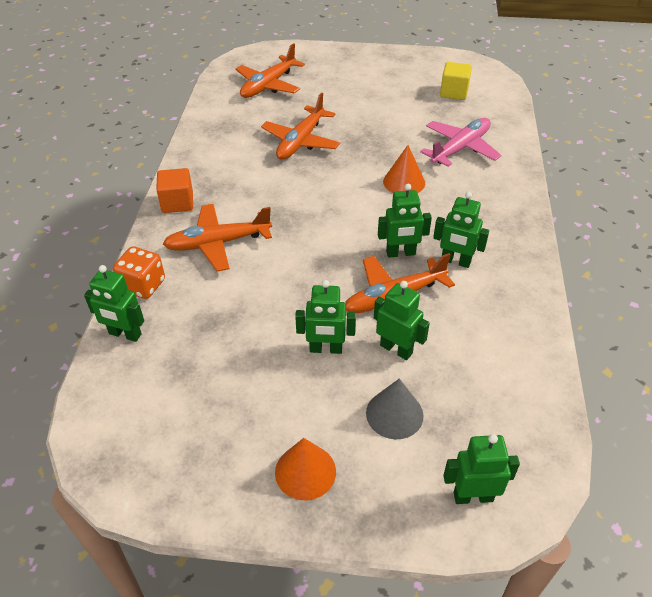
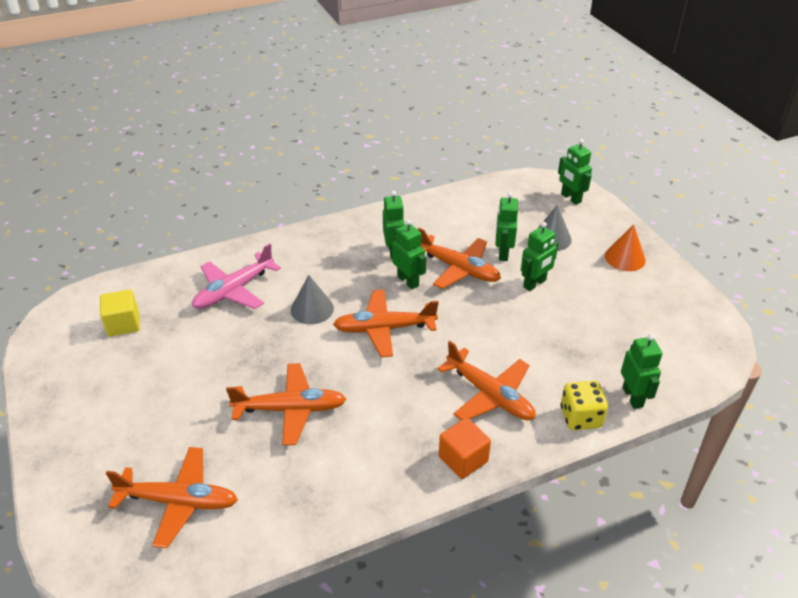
camera: 120 degrees left, 5 degrees down
(143, 285) = (580, 417): orange dice -> yellow dice
(326, 349) = (534, 284): green robot -> green robot turned 75 degrees clockwise
(345, 214) = (385, 329): none -> orange plane
(404, 182) = (312, 309): orange cone -> grey cone
(460, 148) = (234, 290): pink plane -> pink plane turned 60 degrees counterclockwise

